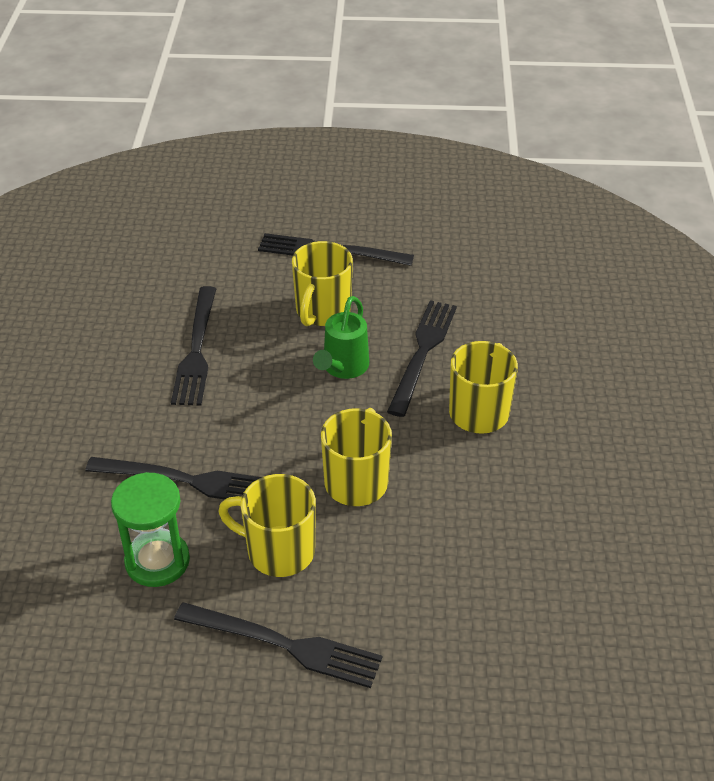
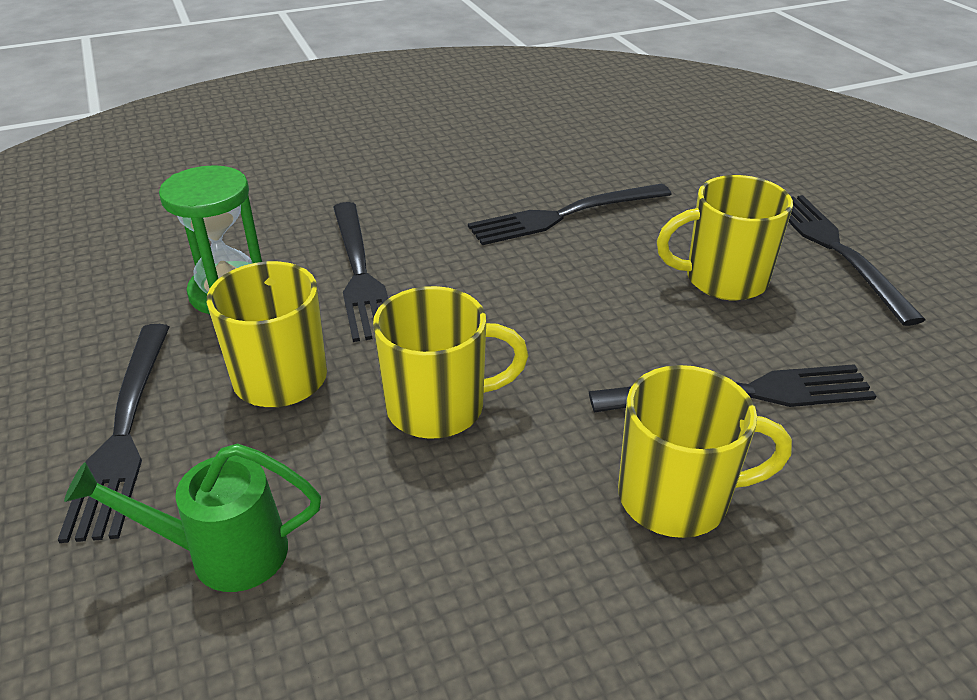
camera: 65 degrees right, 5 degrees down
(343, 368) = (639, 328): green watering can -> green watering can (224, 553)

